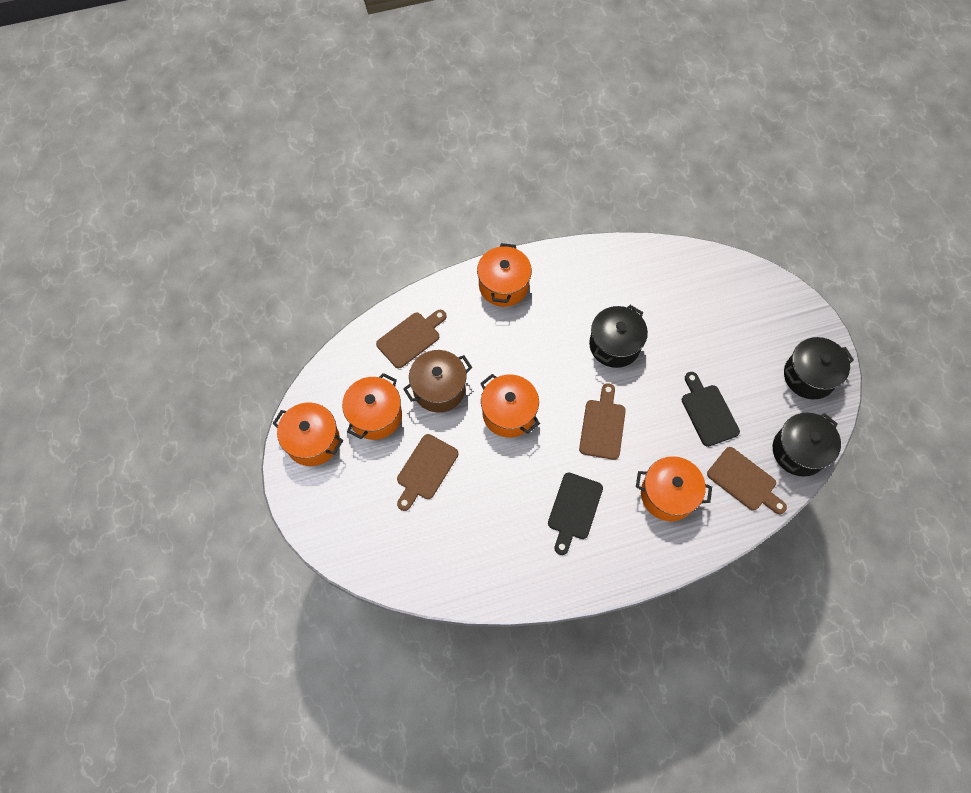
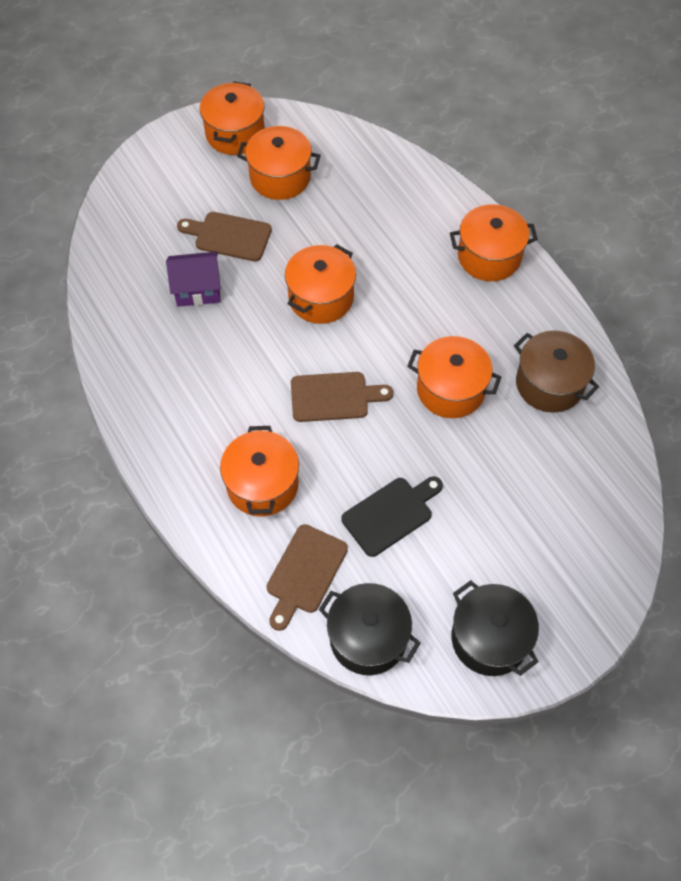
camera: 75 degrees right, 5 degrees down
(411, 338) = (385, 185): brown cutting board -> none
(439, 389) = (330, 225): brown pot -> brown pot (549, 384)
(474, 506) = (197, 290): none -> purple house
(574, 509) = (218, 387): black cutting board -> none
(614, 345) = (450, 389): black pot -> orange pot

